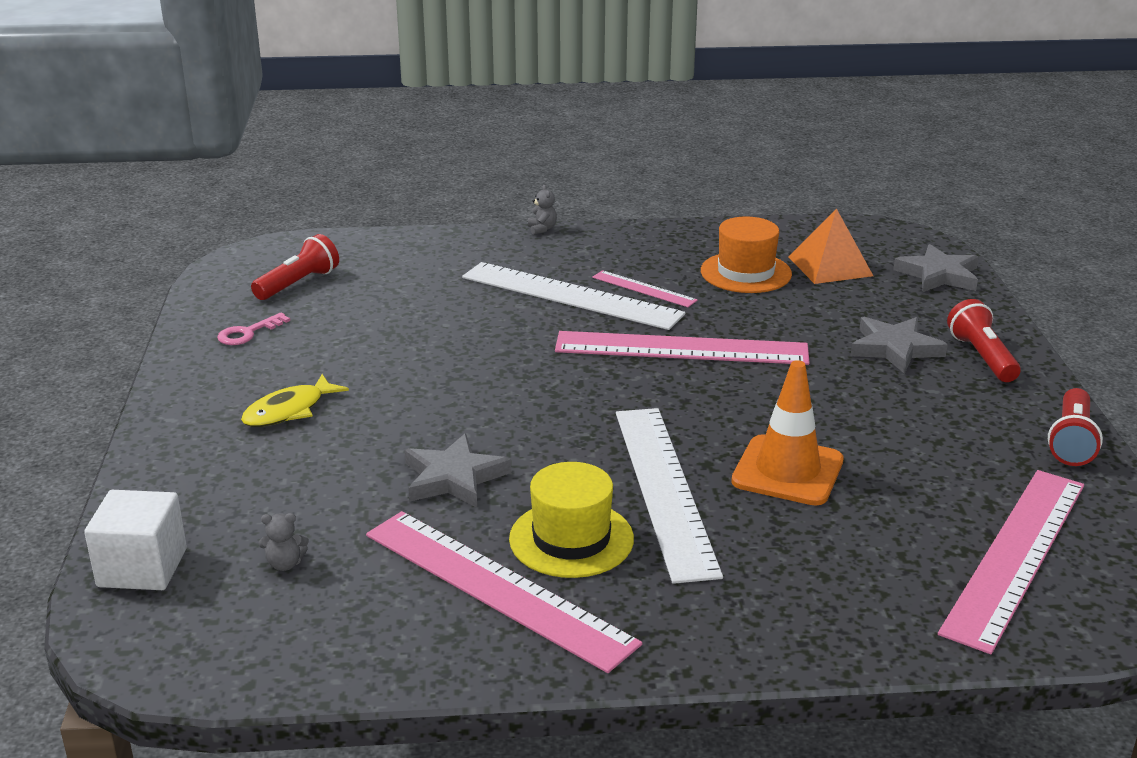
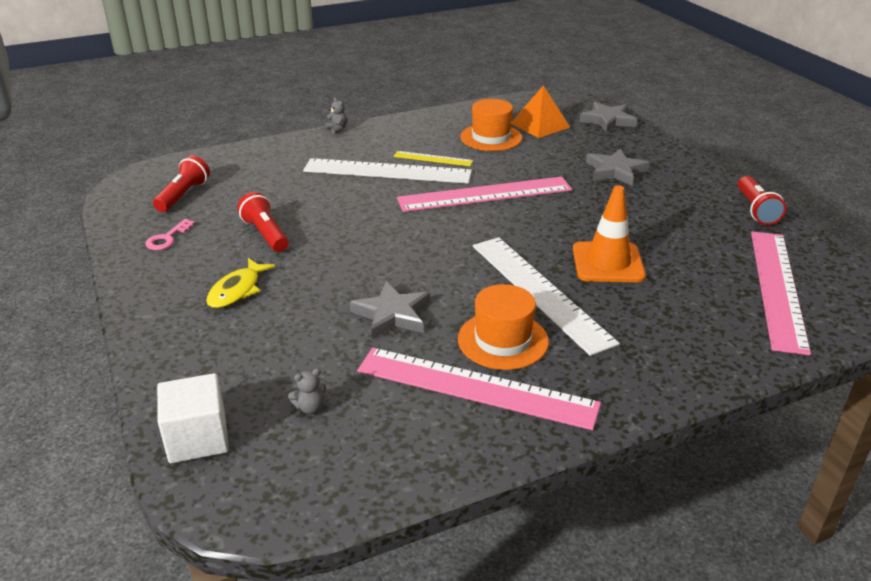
camera: 20 degrees left, 5 degrees up
(571, 539) = (503, 340): yellow hat -> orange hat
(644, 289) = (433, 159): pink ruler -> yellow ruler
(982, 357) = (669, 167): red flashlight -> red flashlight (265, 234)

